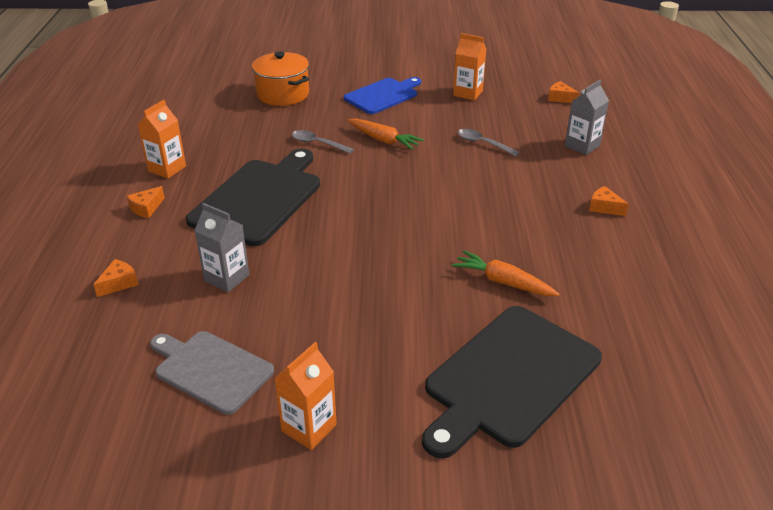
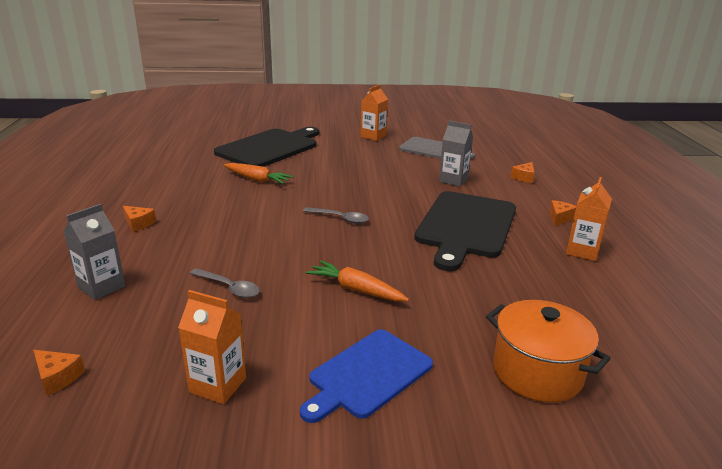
camera: 175 degrees right, 10 degrees down
(318, 143) = (437, 283): grey spoon -> grey spoon (340, 218)

